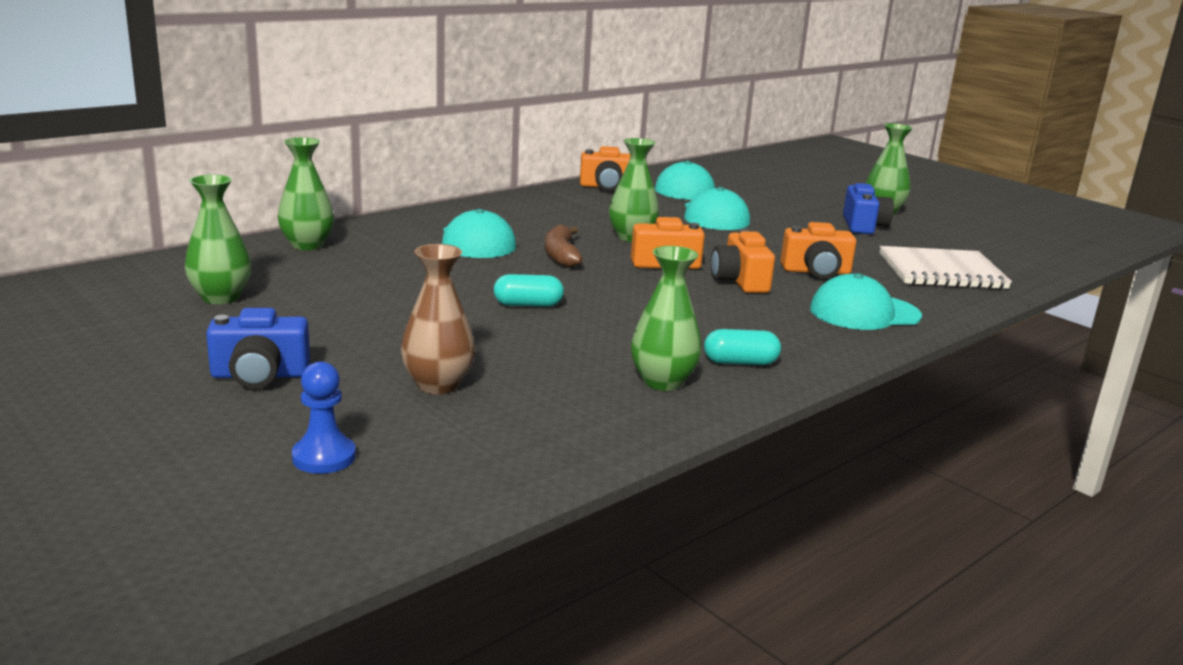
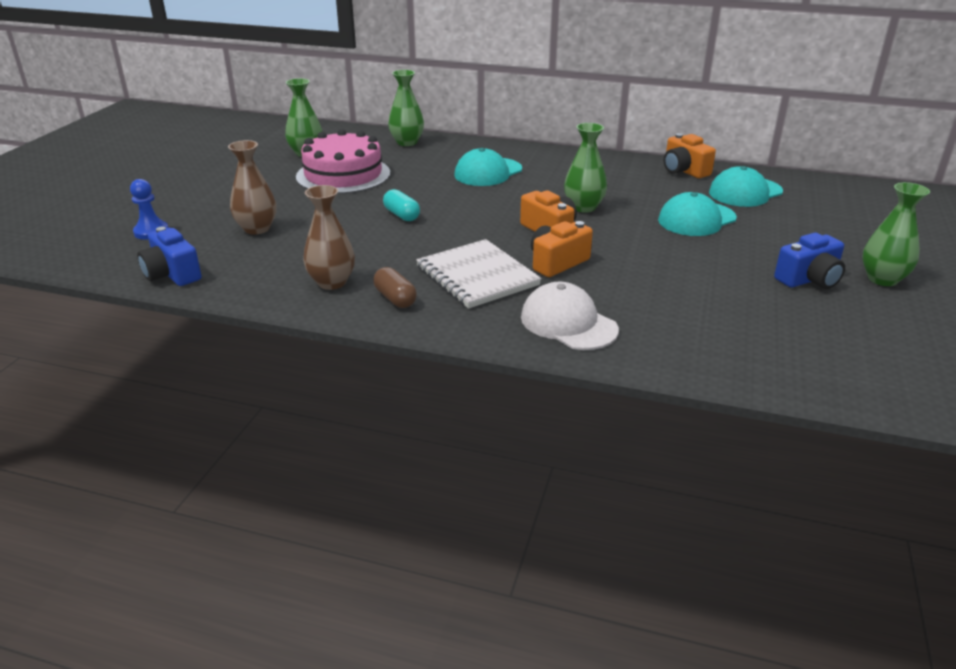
camera: 60 degrees right, 10 degrees up
(260, 375) = (224, 191): blue camera -> blue camera (172, 274)
(346, 299) = (343, 175): none -> pink cake
(561, 255) = (505, 199): brown banana -> none
(662, 382) = (332, 282): green vase -> brown vase
(740, 362) = (395, 298): turquoise capsule -> brown capsule
(816, 272) = (634, 285): orange camera -> none
(864, 313) = (568, 323): turquoise cap -> white cap
(941, 272) = (745, 339): white notebook -> white notebook (477, 276)

